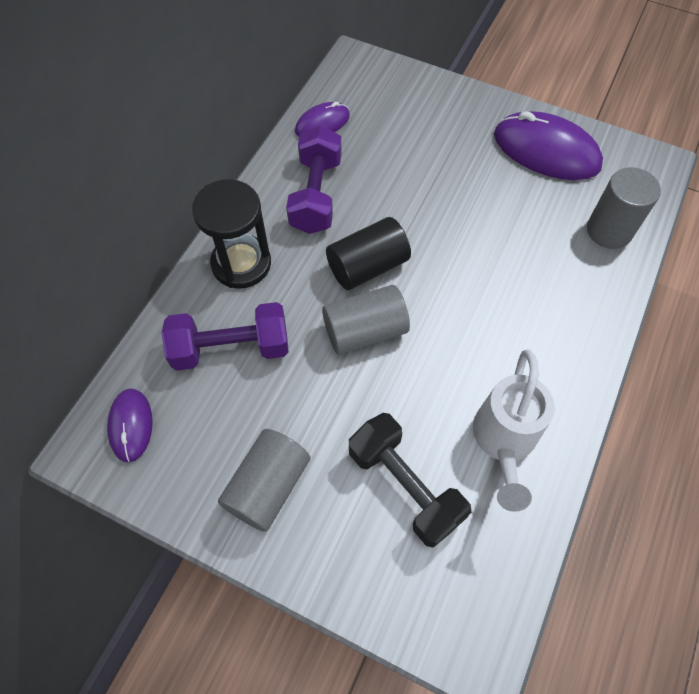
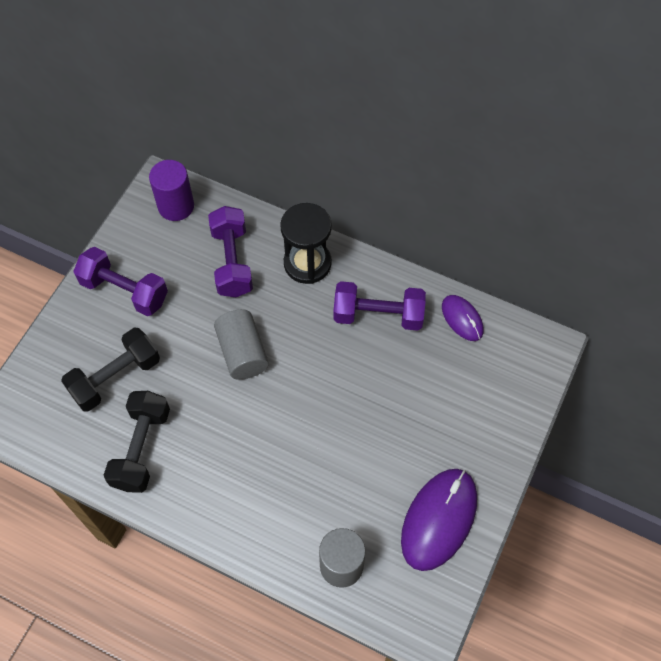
camera: 90 degrees right, 0 degrees up
(131, 425) = (176, 206): purple mouse -> purple cylinder
(268, 486) = (124, 291): grey cylinder -> purple dumbbell
(367, 266) = (303, 355): black cylinder -> none
(503, 442) = (141, 448): white watering can -> black dumbbell

